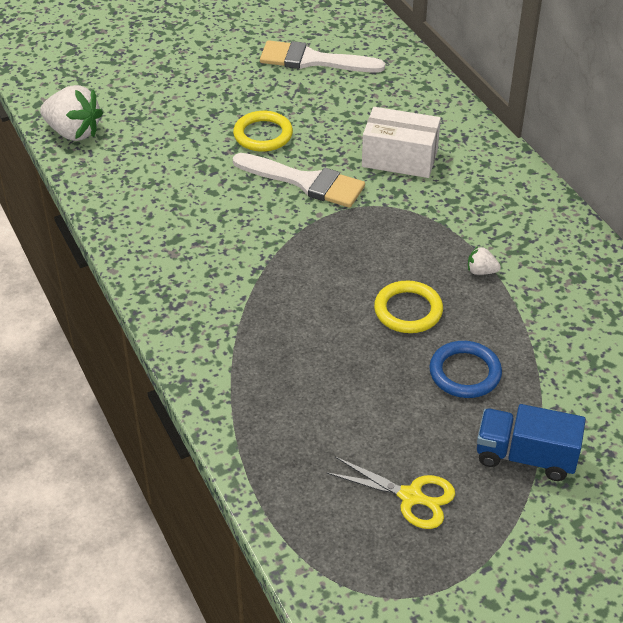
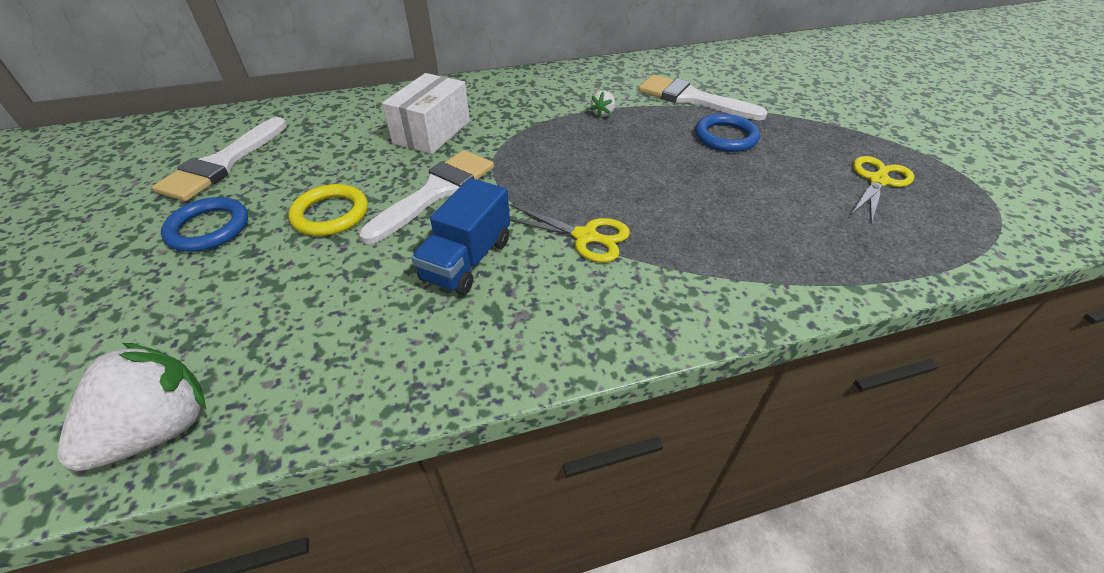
camera: 80 degrees left, 0 degrees up
(234, 85) = (209, 228): none -> blue ring
(265, 277) = (586, 237): none -> yellow scissors
(408, 310) = (648, 154): yellow ring -> none
(525, 457) = (813, 124): blue truck -> blue truck (467, 260)
(548, 346) = (692, 99): none -> white brush

